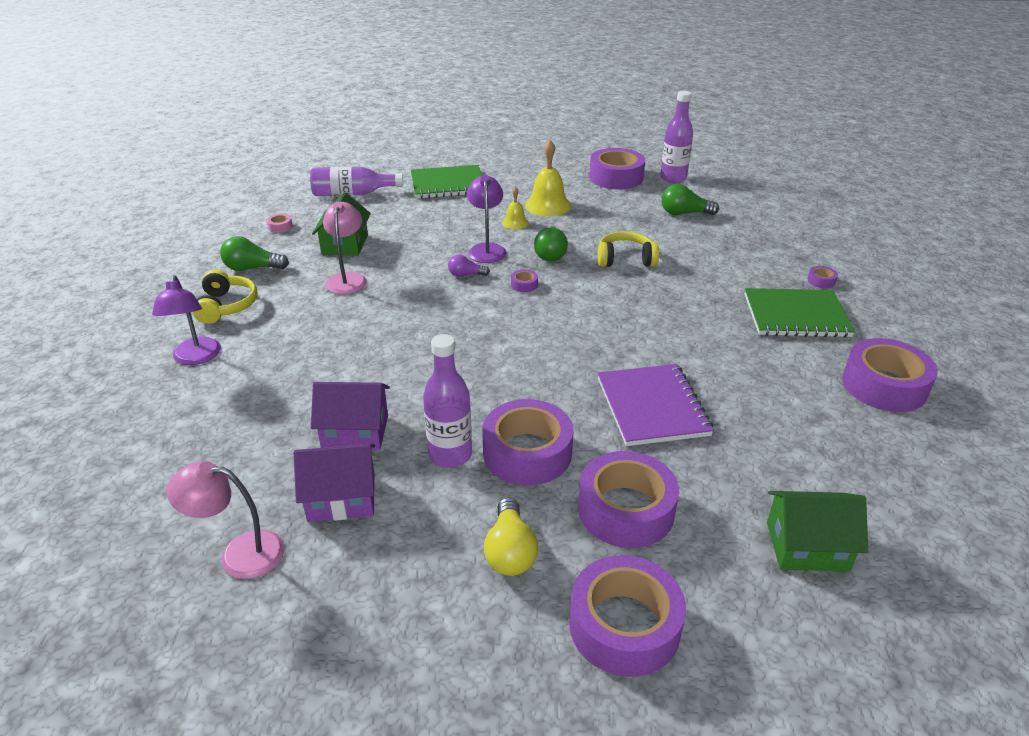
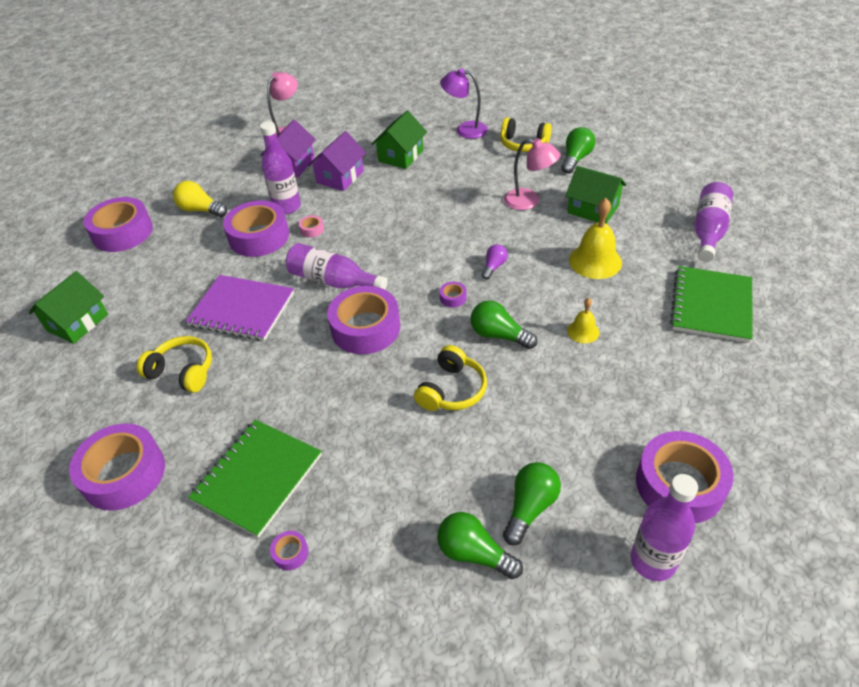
camera: 120 degrees right, 10 degrees up
(280, 227) = (647, 179): pink tape -> pink tape (312, 229)
(281, 393) = (401, 156): none -> green house
(487, 249) = (534, 293): purple lamp -> none
(548, 205) = (616, 374): yellow bell -> yellow bell (595, 261)
(558, 360) = (333, 281): none -> purple bottle
(626, 510) = (179, 260): purple tape -> purple tape (365, 328)
(735, 223) = (474, 553): none -> green light bulb
(763, 408) = (183, 371): none -> yellow headphones

